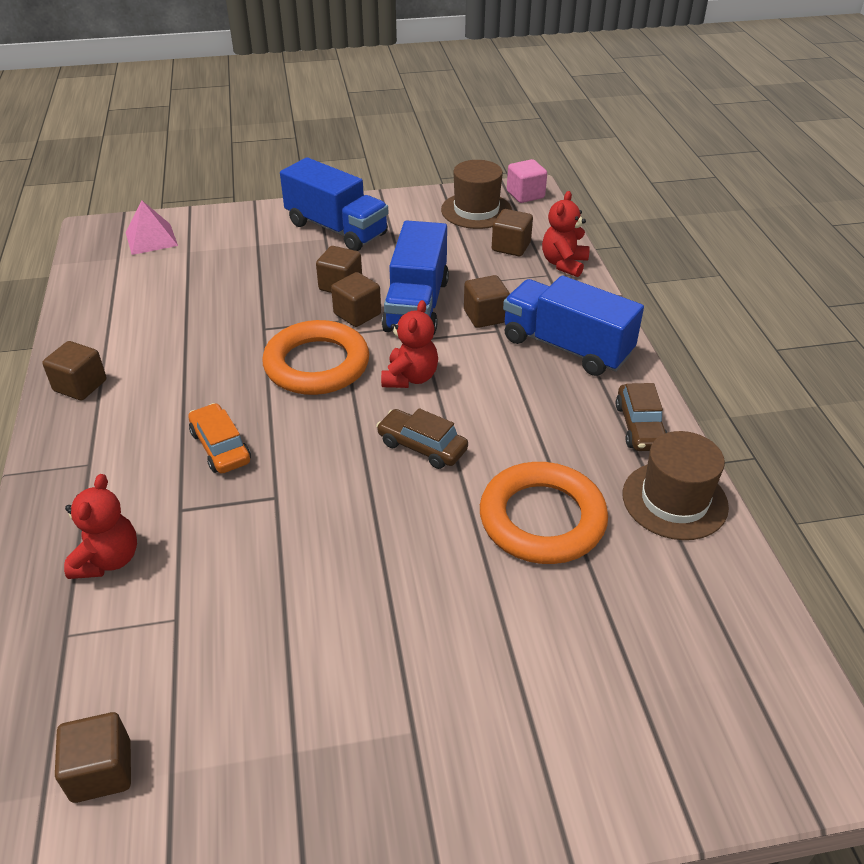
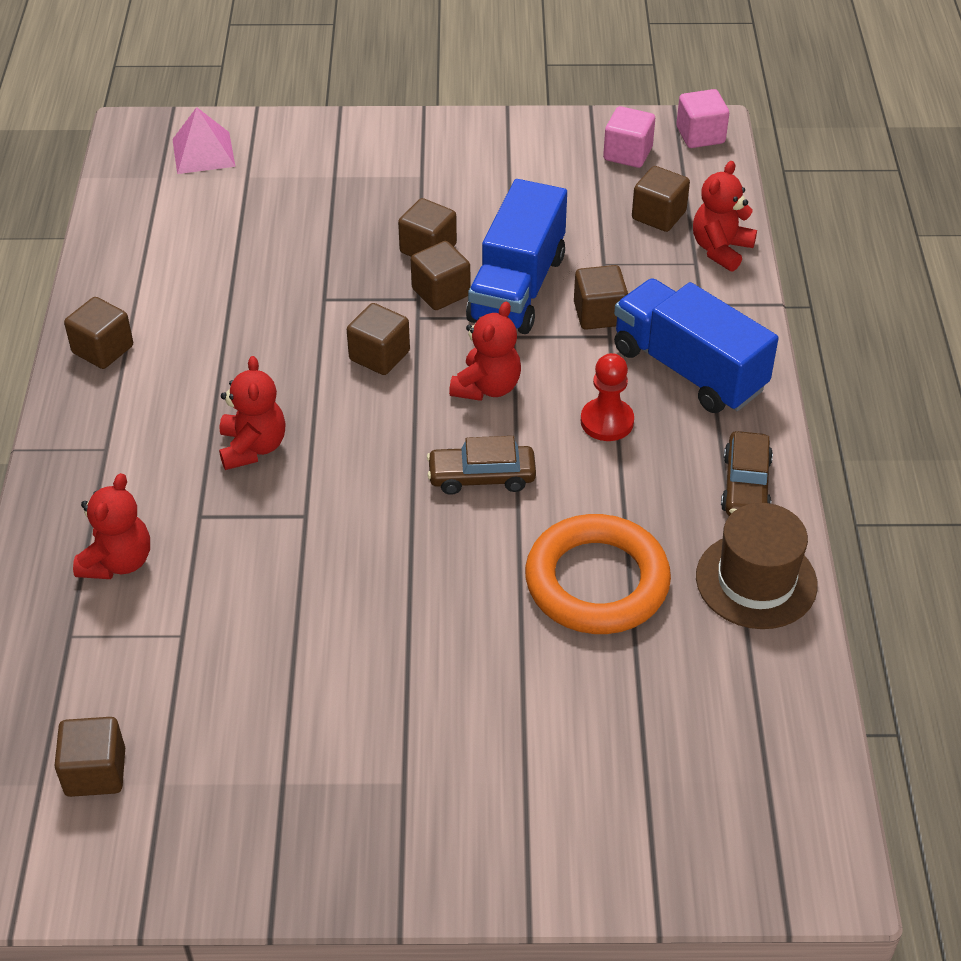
camera: 10 degrees right, 5 degrees up
(221, 447) = (253, 447): orange car -> red teddy bear
(317, 364) = (379, 356): orange ring -> brown cube
(336, 229) = (438, 163): blue truck -> none
(422, 446) = (481, 477): brown car -> brown car turned 45 degrees counterclockwise
(476, 210) = (627, 154): brown hat -> pink cube
(514, 392) = (607, 421): none -> red pawn

